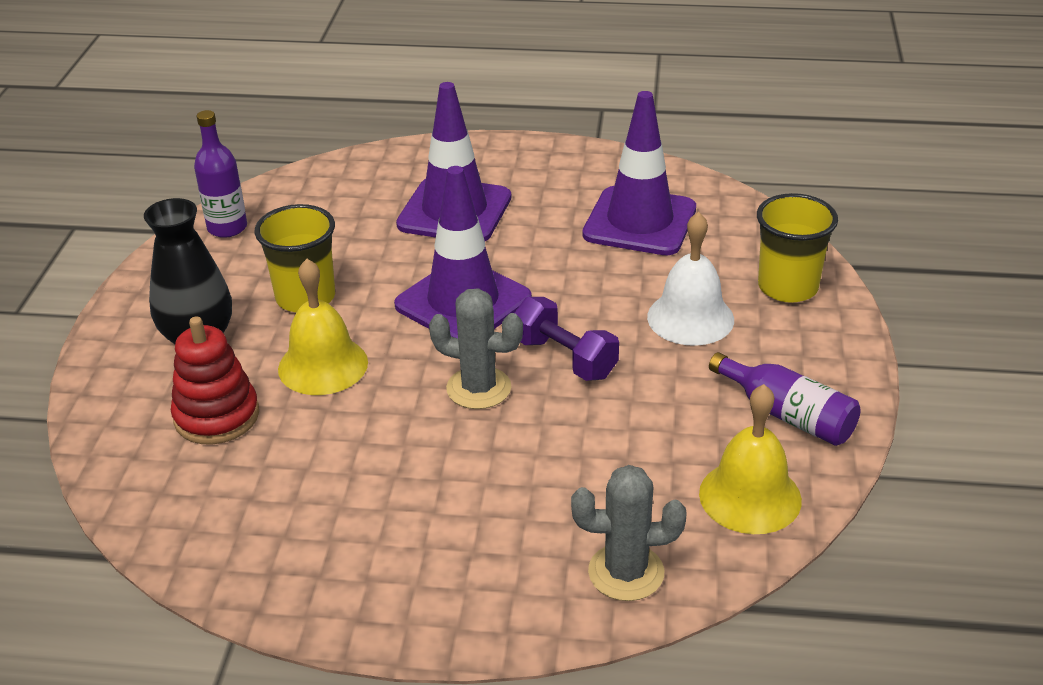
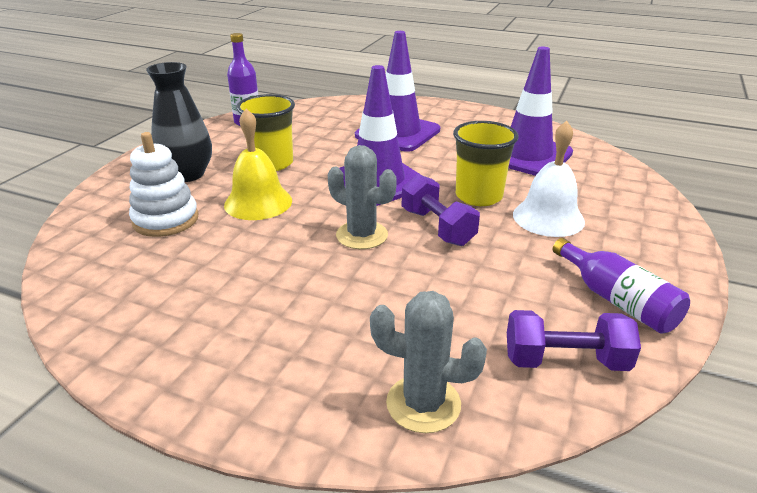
camera: 15 degrees right, 5 degrees down
(217, 416) = (165, 220): red stacking toy -> white stacking toy
(750, 496) = (565, 361): yellow bell -> purple dumbbell
(787, 287) = (635, 210): yellow cup -> yellow cup (478, 196)

